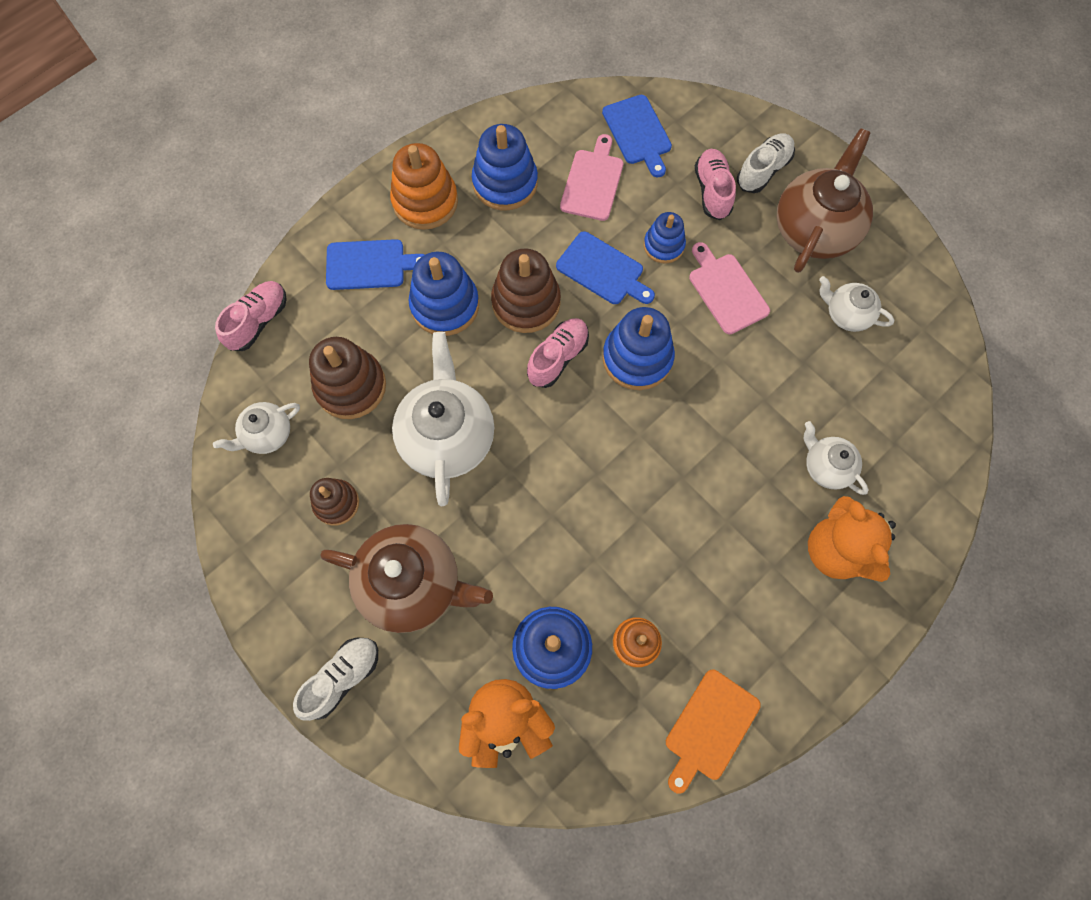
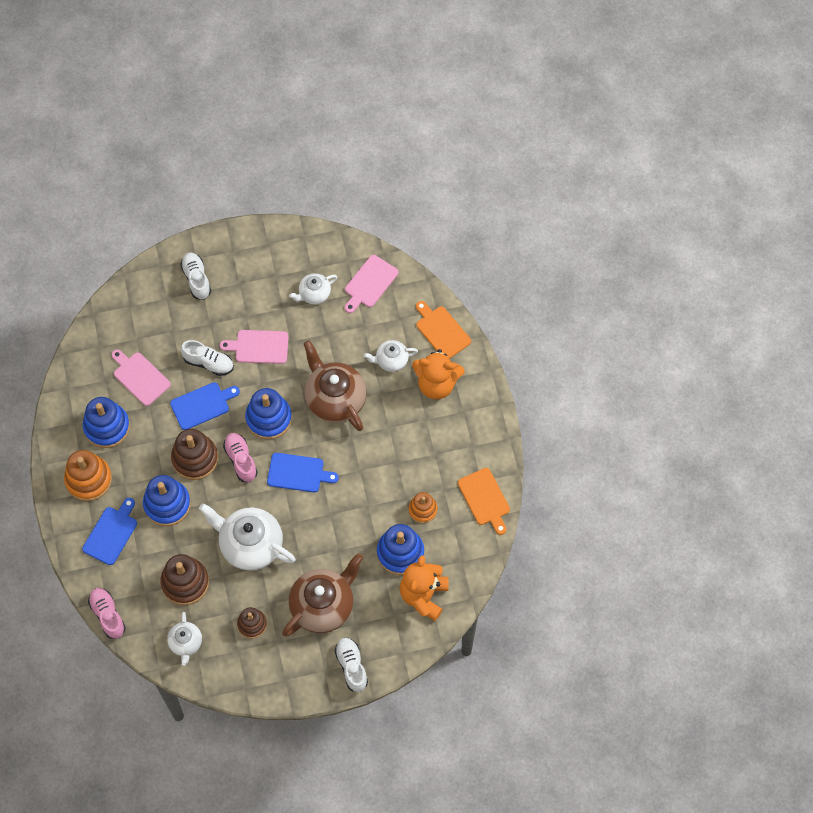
camera: 60 degrees left, 5 degrees down
(638, 133) = (123, 332): blue cutting board -> blue cutting board (298, 473)
(663, 245) = (208, 363): blue stacking toy -> white shoe
(712, 191) = (191, 315): pink shoe -> none
(814, 229) = (252, 276): brown teapot -> brown teapot (334, 399)
(914, 374) = (369, 283): none -> pink cutting board
(919, 510) = (441, 331): none -> orange cutting board

